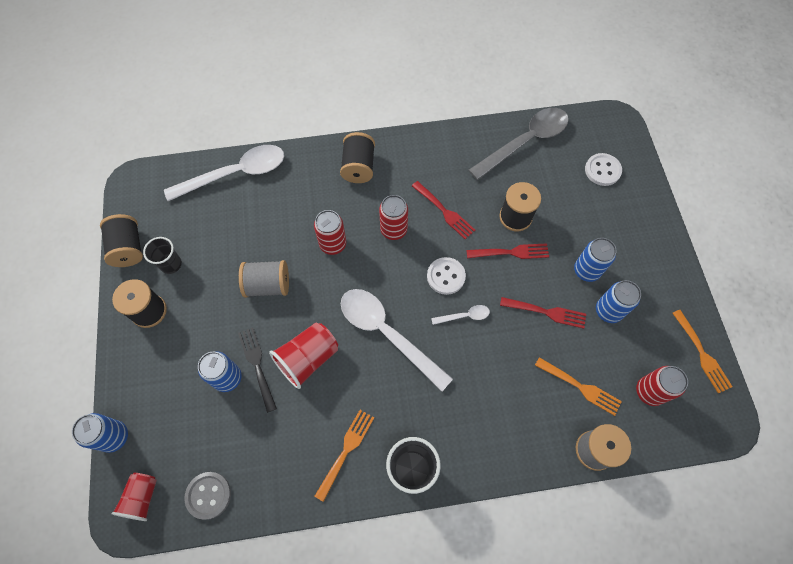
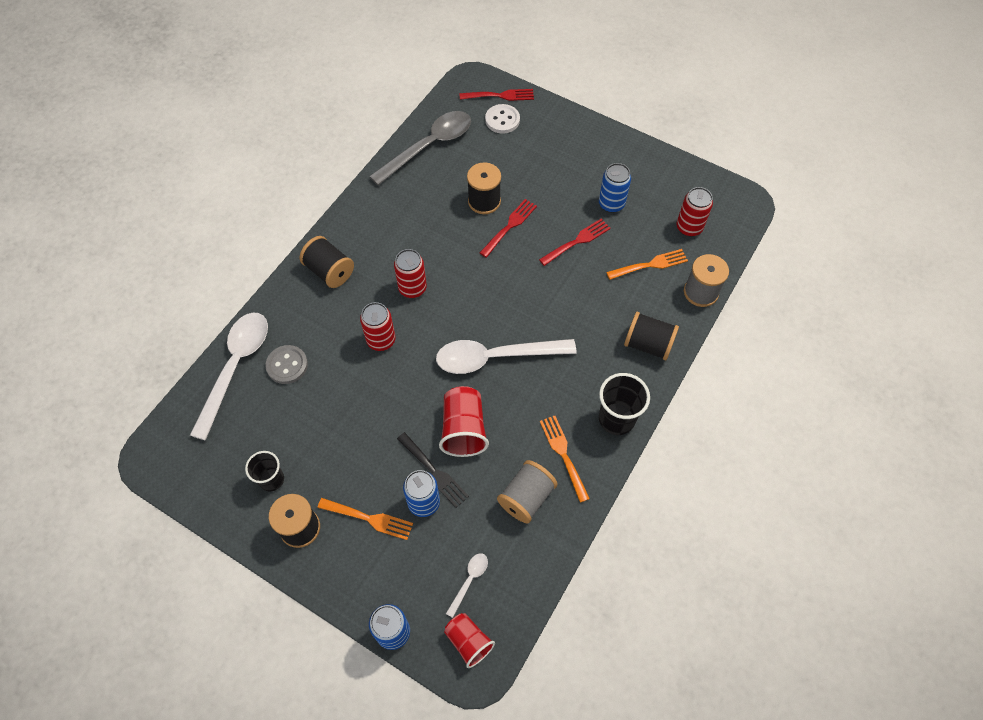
camera: 50 degrees left, 5 degrees down
(128, 248) = (218, 506): black spool -> black spool (648, 344)
(208, 495) = (512, 584): grey button -> grey button (287, 365)
(257, 365) = (434, 472): black fork -> black fork turned 150 degrees counterclockwise
(268, 285) = (369, 415): grey spool -> grey spool (526, 497)
(444, 211) = (432, 243): red fork -> red fork (500, 96)
(446, 276) = (487, 283): white button -> none
(464, 316) = (530, 295): white spoon -> white spoon (469, 581)
(525, 142) = (429, 146): grey spoon -> grey spoon turned 45 degrees clockwise
(586, 270) = (569, 192): blue can -> none
(702, 354) = (690, 177): orange fork -> orange fork (369, 519)

